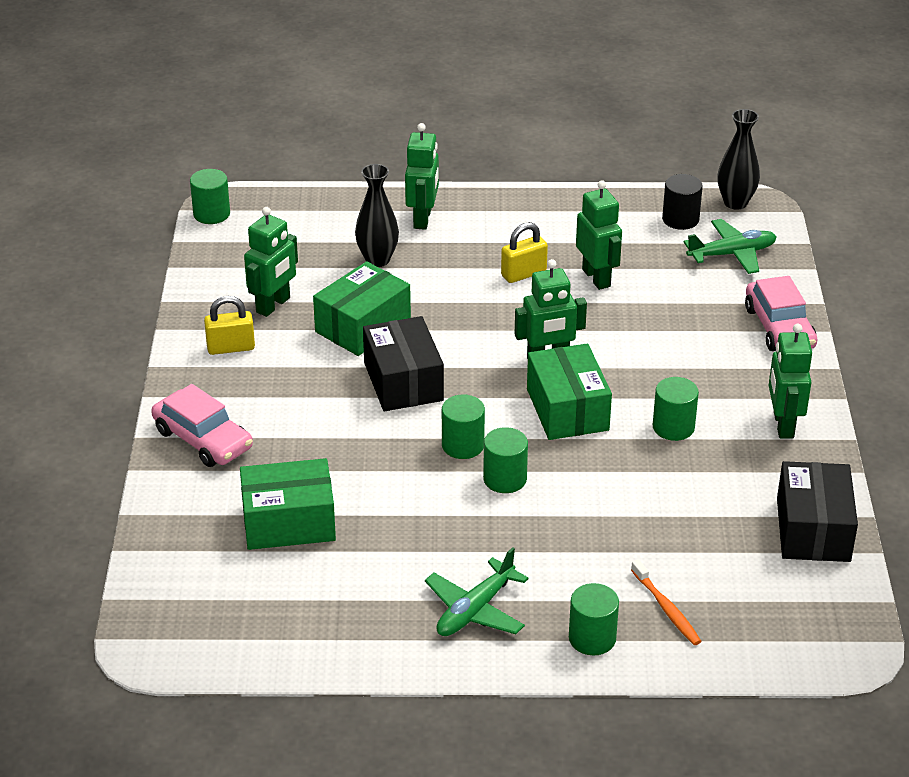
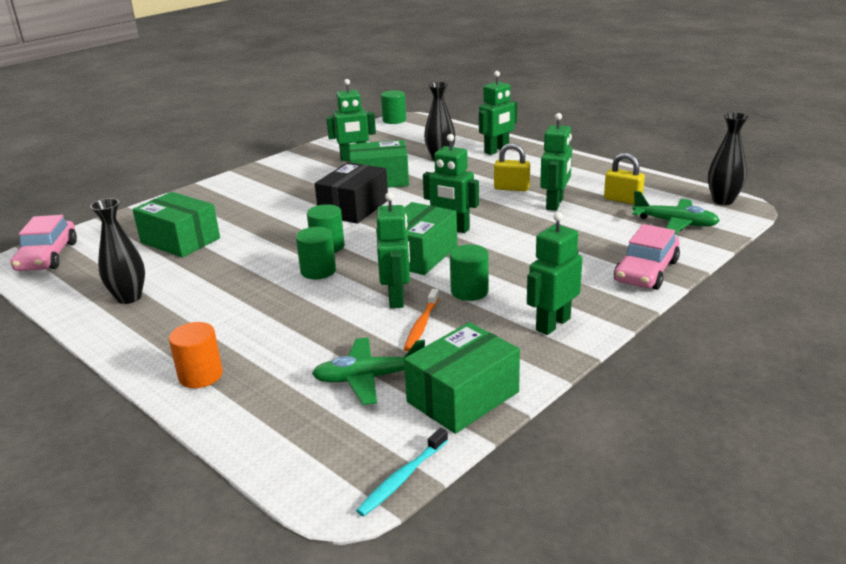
camera: 45 degrees right, 10 degrees down
(203, 439) = (217, 194): pink car -> pink car (47, 256)
(231, 348) = (302, 166): yellow padlock -> yellow padlock (622, 200)
(373, 613) = (129, 297): none -> black vase
(475, 610) = (175, 324): green plane -> green plane (368, 378)
(592, 638) = (200, 375): green cylinder -> orange cylinder
(625, 469) = (397, 298): none -> green robot
(666, 609) = (274, 386): orange toothbrush -> orange toothbrush (421, 325)
(680, 219) = (665, 196): black cylinder -> none
(813, 530) = (463, 397): black box -> green box
(865, 615) = (402, 478): none -> turquoise toothbrush

